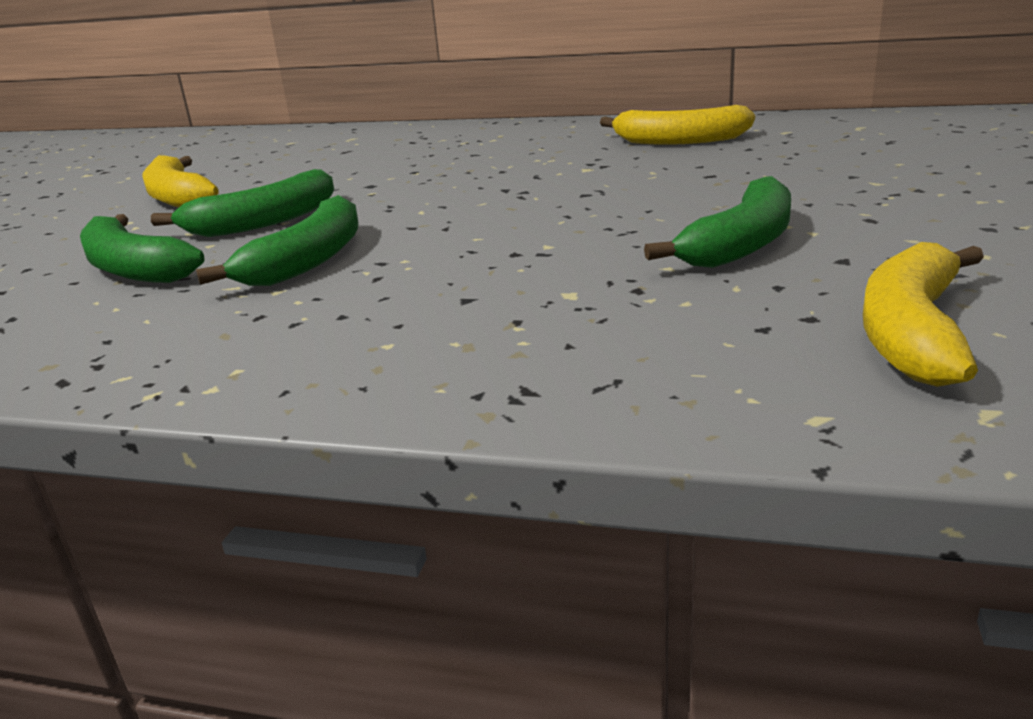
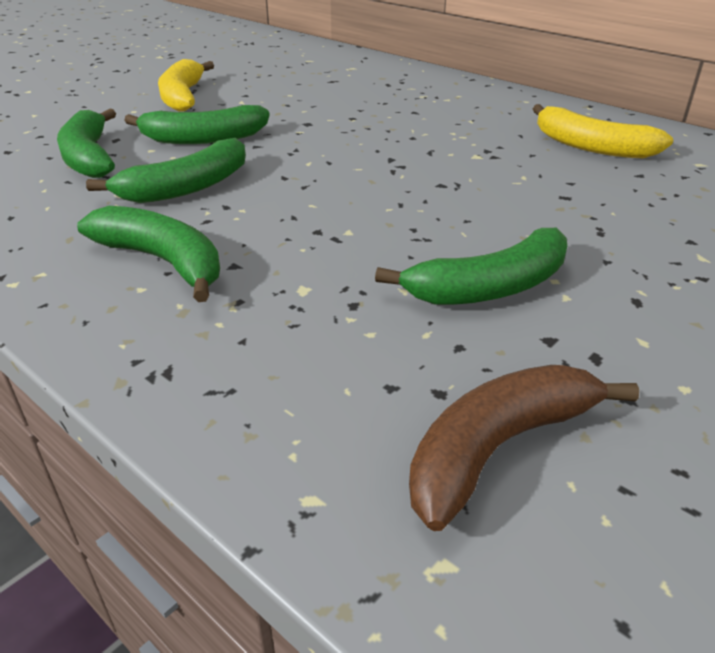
camera: 25 degrees right, 10 degrees up
(380, 318) = (164, 261): none -> green banana
(911, 332) = (497, 447): yellow banana -> brown banana

